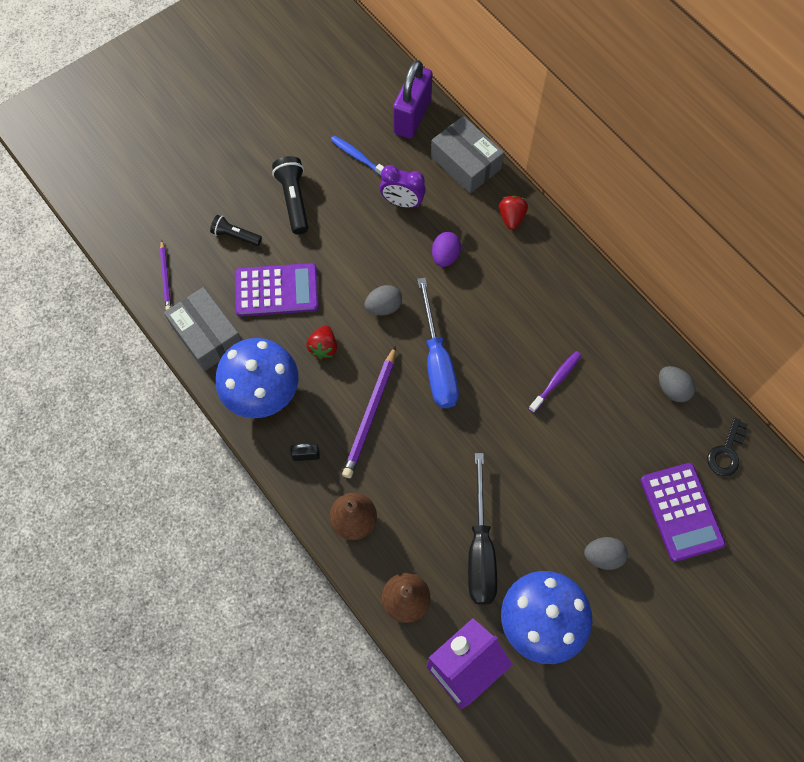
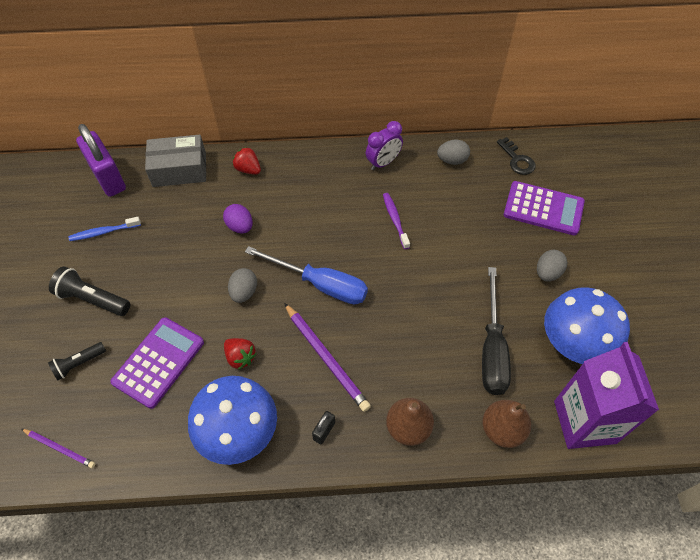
camera: 55 degrees left, 10 degrees down
(207, 335) = (147, 446): grey box -> none
(402, 202) = (170, 227): purple clock -> purple clock (383, 163)
(480, 548) = (492, 348): black screwdriver -> black screwdriver turned 60 degrees clockwise

